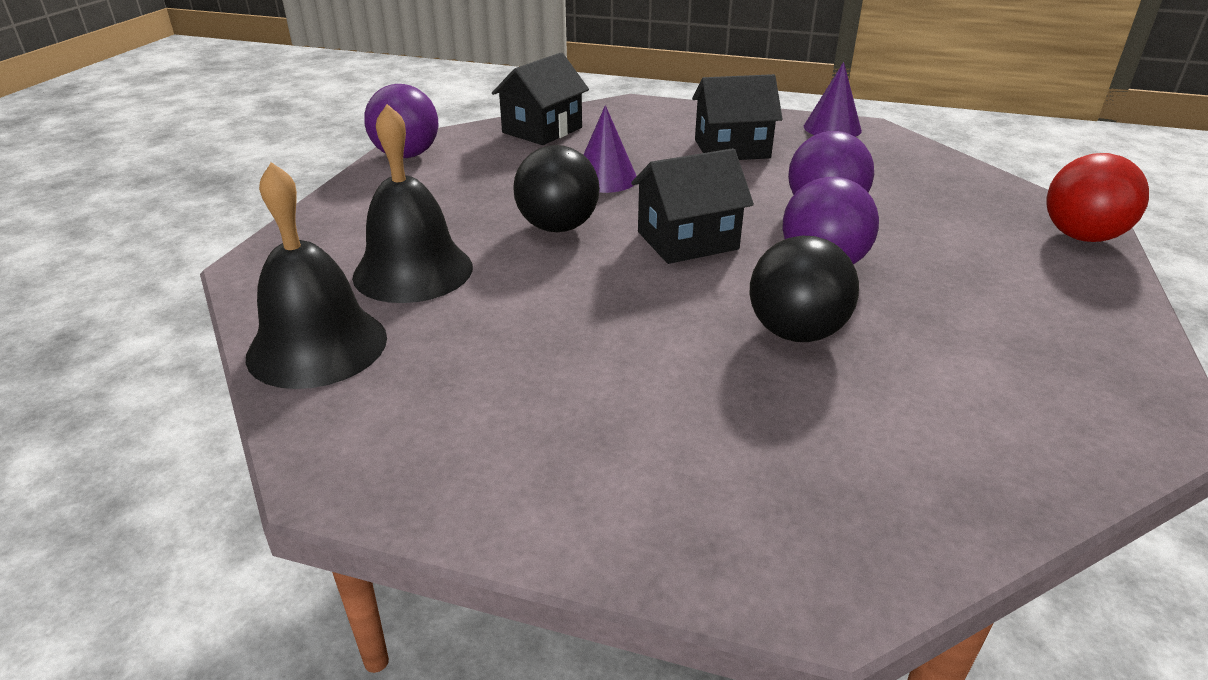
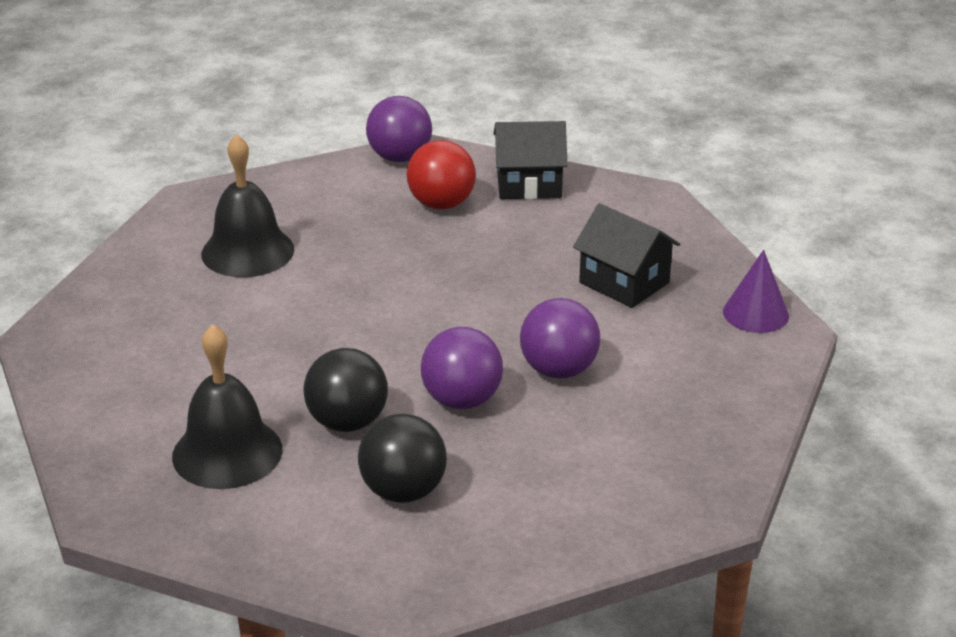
camera: 50 degrees right, 0 degrees up
(317, 346) = (136, 268): black bell -> black bell (227, 452)
(558, 227) = (373, 271): black ball -> black ball (403, 491)
(605, 178) = (478, 253): purple cone -> none
(687, 240) = (423, 330): black house -> none
(1081, 236) = (686, 511): red ball -> red ball (441, 204)

